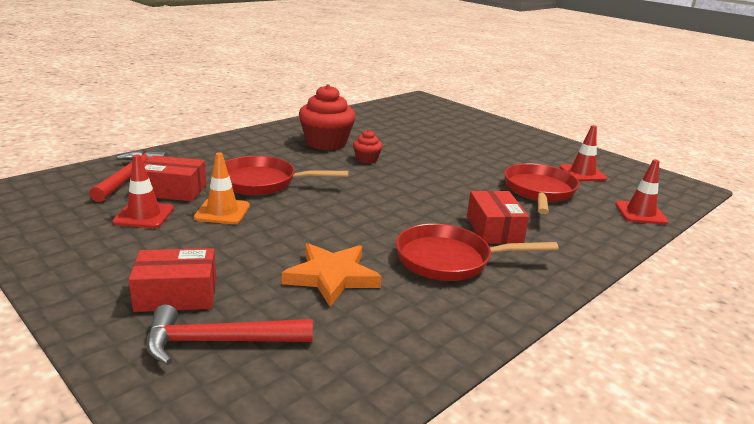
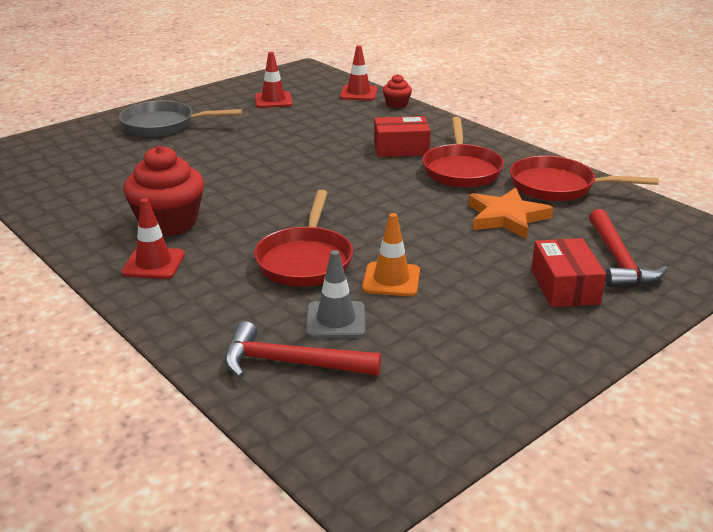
camera: 85 degrees left, 5 degrees up
(144, 215) = (411, 330): red traffic cone -> red traffic cone (154, 263)
(173, 190) = (336, 320): red box -> grey traffic cone
(366, 159) = (231, 198): red cupcake -> red cupcake (396, 104)
(496, 137) = (163, 125): none -> grey pan
(539, 191) = (318, 123): red pan -> red pan (557, 187)

